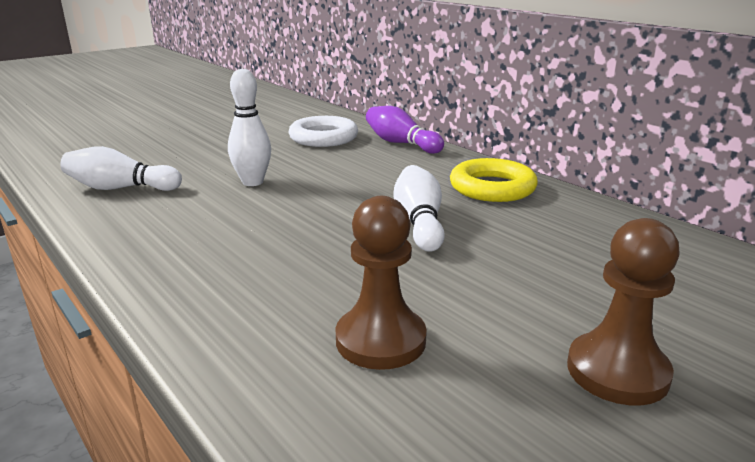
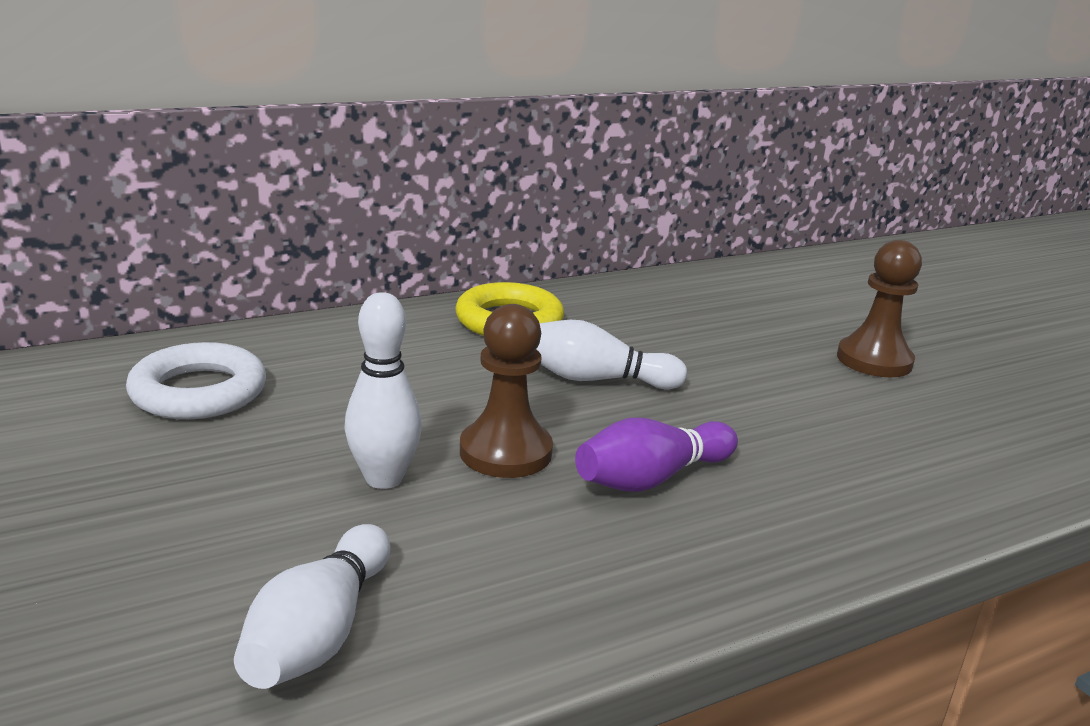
camera: 80 degrees left, 0 degrees up
(380, 340) = (847, 442): brown pawn -> brown pawn (505, 452)
(401, 143) = (294, 339): purple bowling pin -> purple bowling pin (652, 478)

